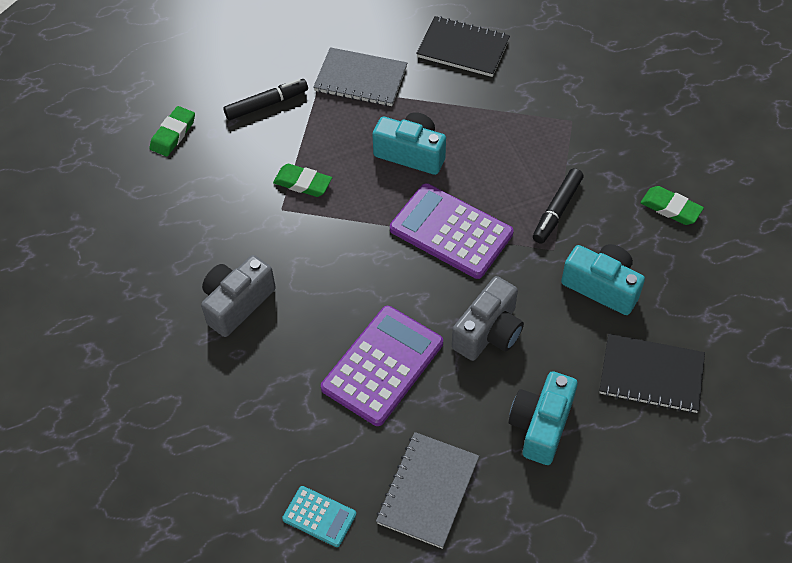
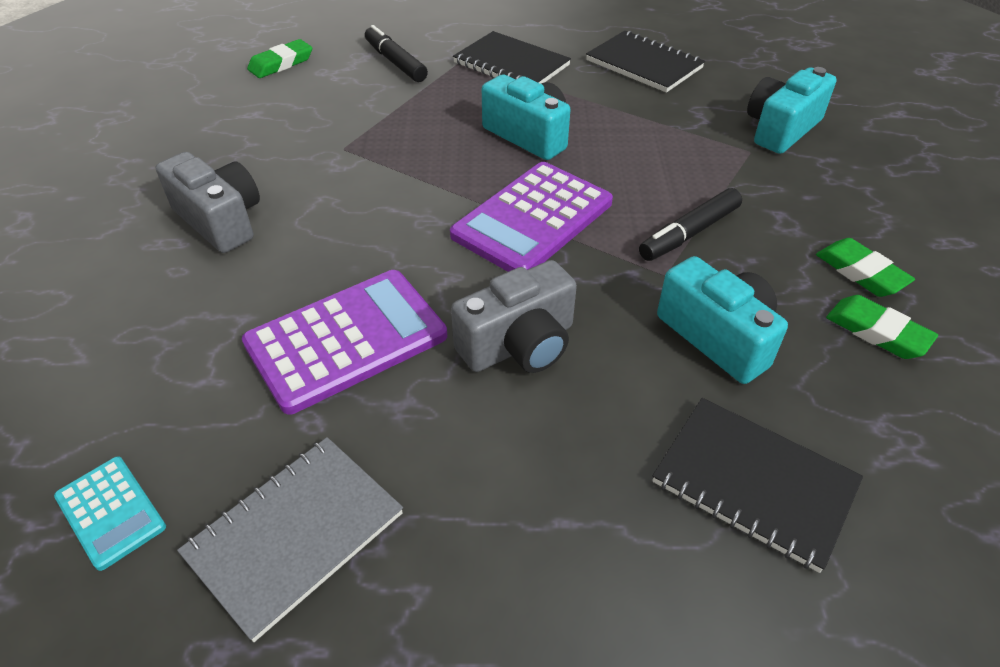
camera: 20 degrees right, 10 degrees down
(237, 303) = (220, 220): grey camera -> grey camera turned 75 degrees clockwise
(266, 104) = (395, 62): black marker -> black marker turned 120 degrees counterclockwise
(303, 183) = (384, 132): green eraser -> green eraser (877, 332)
(360, 79) = (511, 64): grey notebook -> black notebook
(451, 231) = (533, 219): purple calculator -> purple calculator turned 105 degrees counterclockwise
(541, 425) = (532, 498): turquoise camera -> turquoise camera (781, 129)

